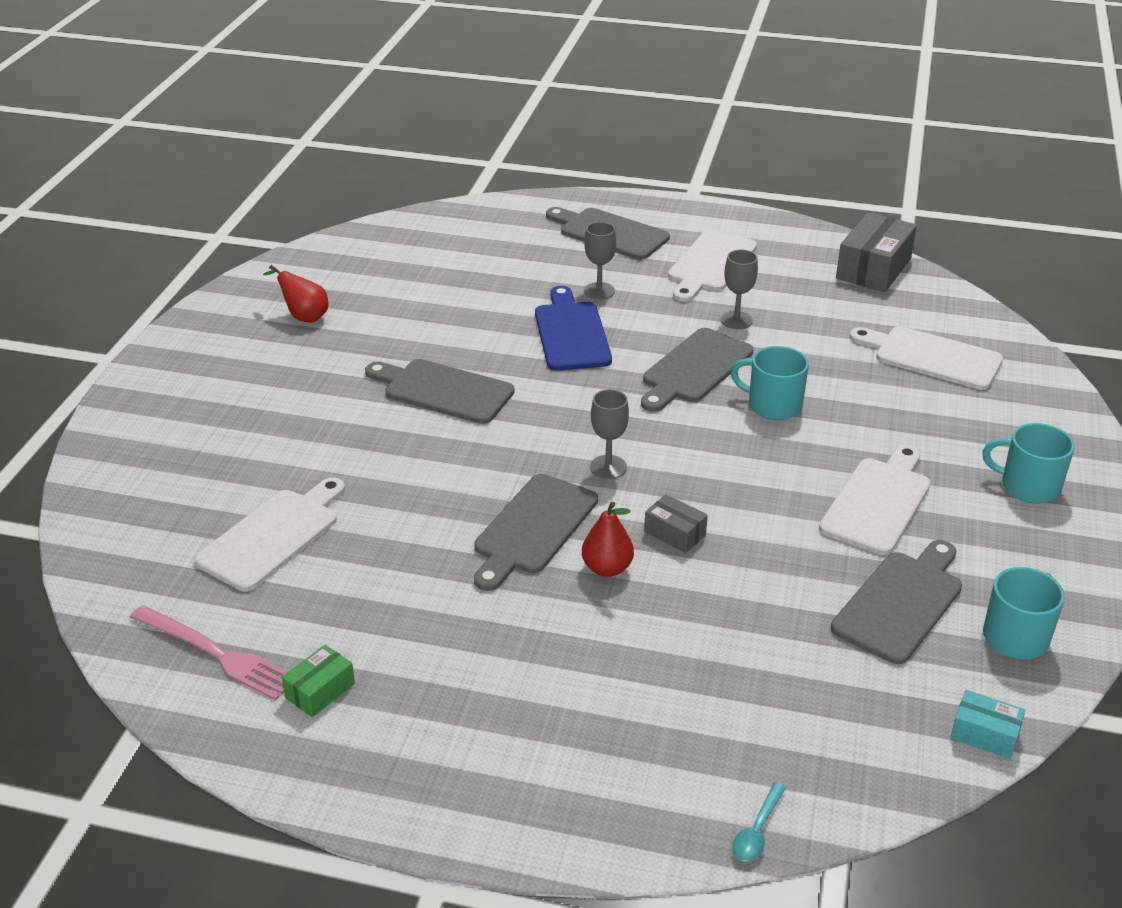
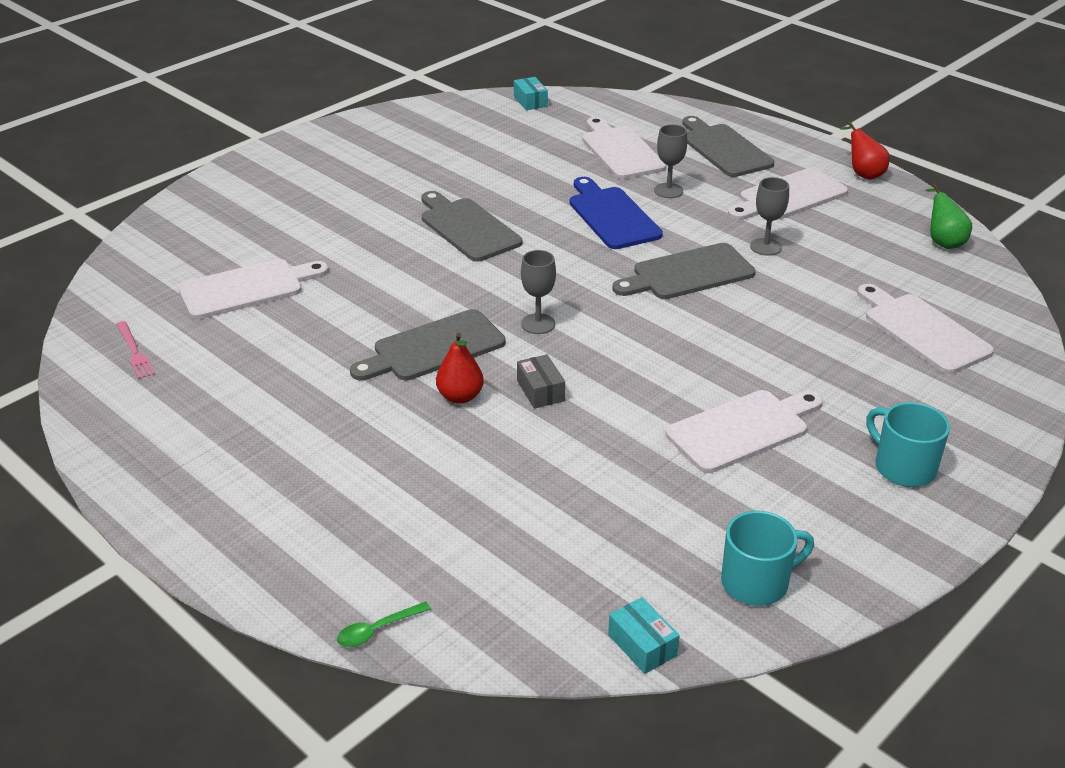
camera: 30 degrees right, 0 degrees up
(216, 654) = (135, 352): pink fork -> pink fork, size x0.61
(304, 317) = (418, 145): red pear -> red pear (863, 174)
(320, 691) = (174, 402): green box -> none
(375, 235) = (530, 101): none -> turquoise box
(515, 263) = (620, 151): none -> white cutting board
(571, 333) = (612, 216): blue cutting board -> blue cutting board turned 45 degrees counterclockwise
(757, 830) = (377, 630): turquoise spoon -> green spoon
(773, 405) = (728, 323): turquoise mug -> none
(873, 268) = (943, 242): grey box -> green pear
(901, 603) = (678, 514): grey cutting board -> none

